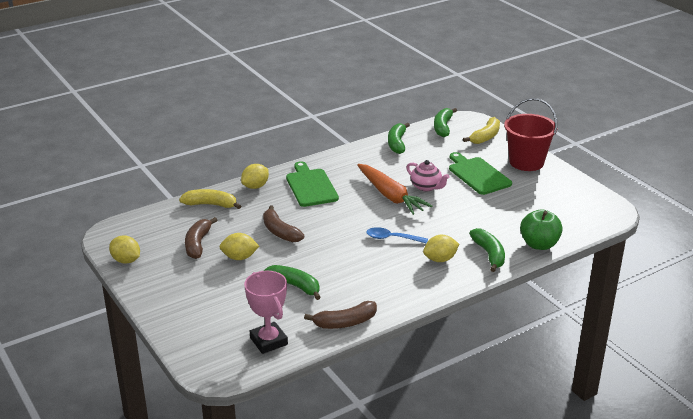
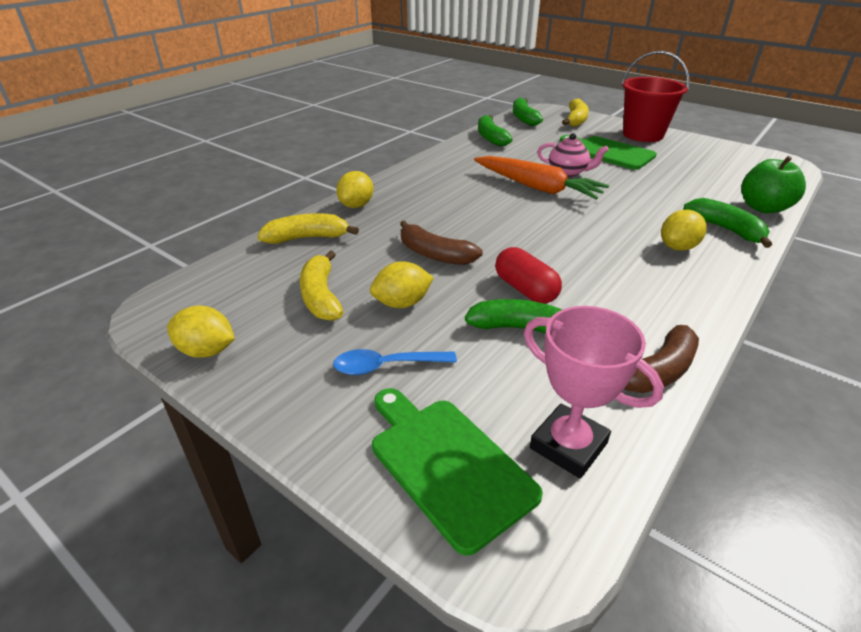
camera: 20 degrees left, 5 degrees up
(198, 244) = (321, 296): brown banana -> yellow banana
(311, 186) = (430, 193): green cutting board -> green cutting board (447, 464)
(315, 265) = (525, 289): none -> red capsule
(392, 238) = (591, 234): blue spoon -> blue spoon (386, 366)

